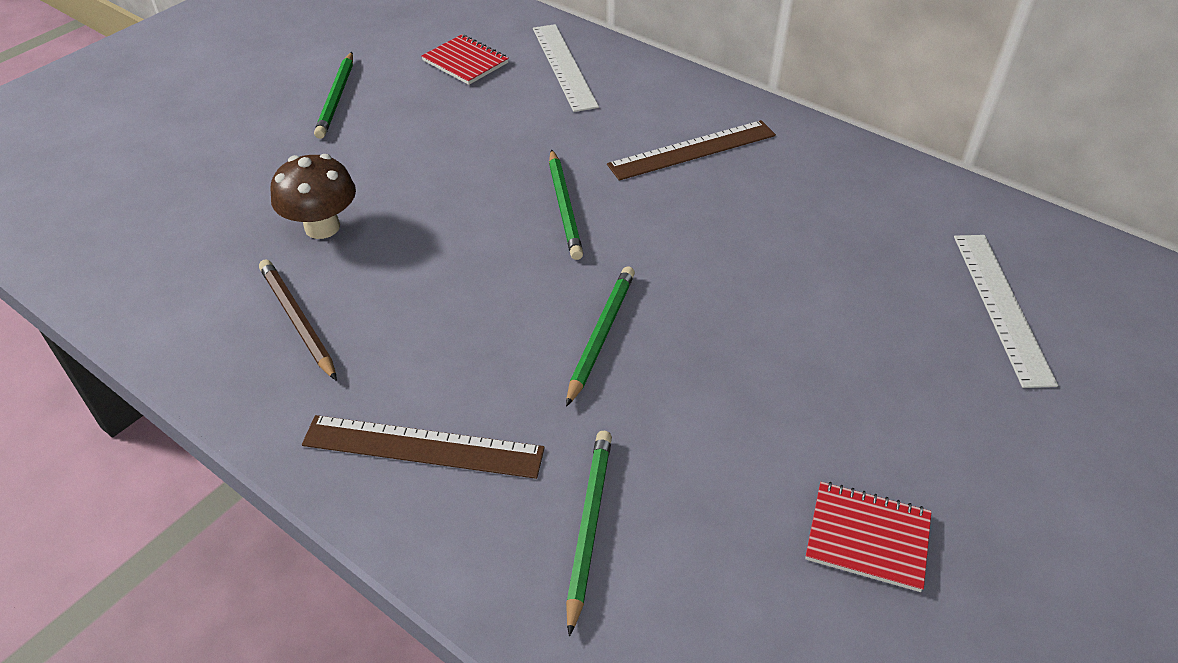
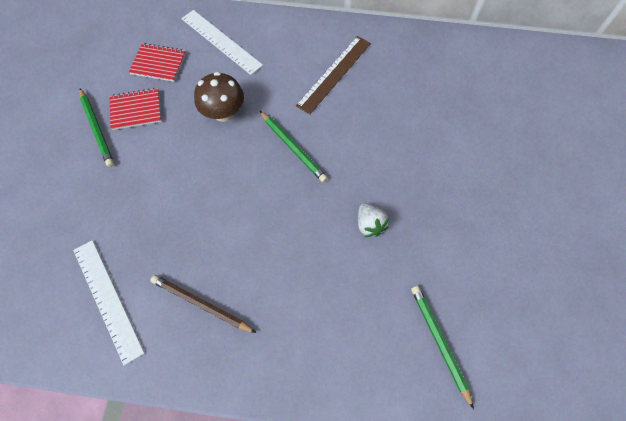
camera: 30 degrees left, 20 degrees up
(322, 227) = (165, 231): brown mushroom -> brown mushroom (223, 113)
(423, 447) = (329, 345): brown ruler -> none
(601, 335) = (369, 224): green pencil -> white strawberry
(867, 537) = (558, 275): red notebook -> red notebook (136, 110)
(1001, 306) = (537, 108): white ruler -> white ruler (107, 299)

